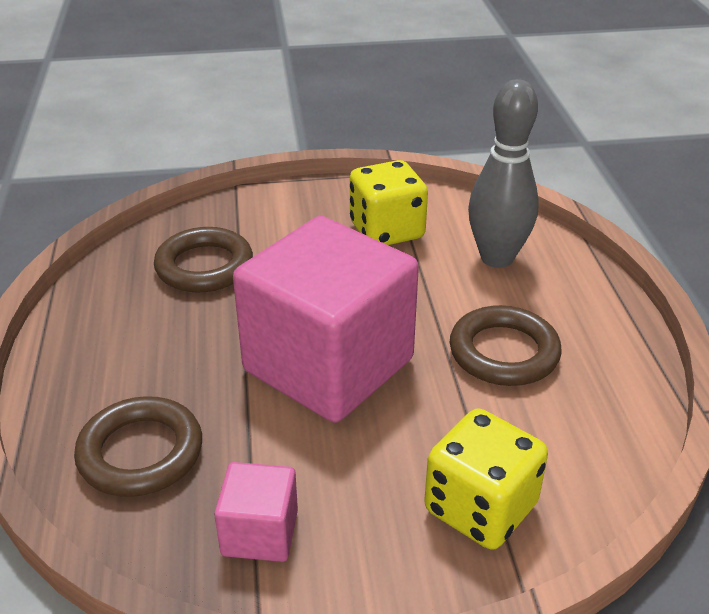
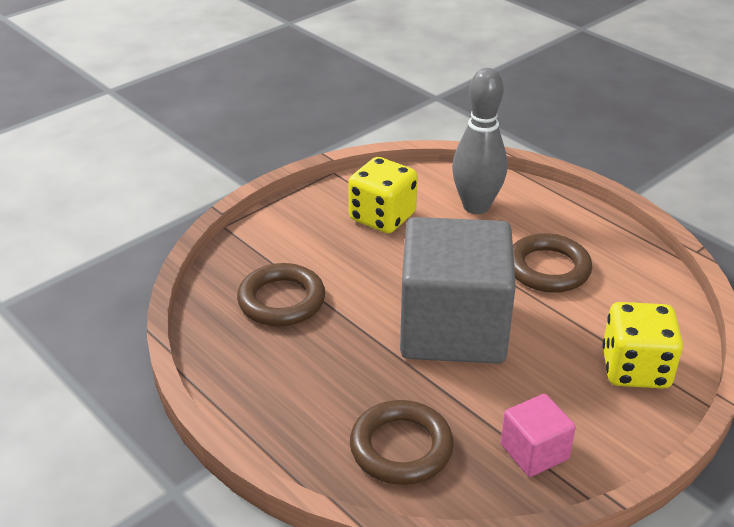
camera: 35 degrees left, 0 degrees up
(328, 365) = (453, 328): pink cube -> grey cube

